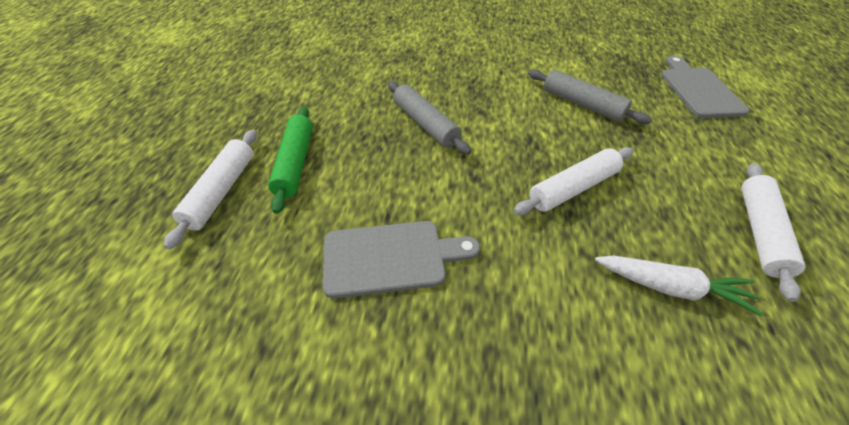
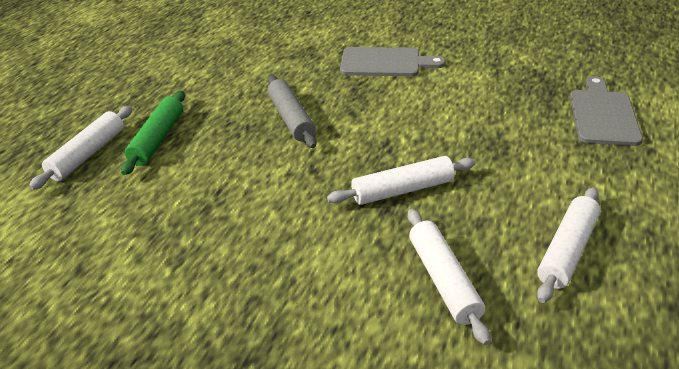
camera: 15 degrees right, 10 degrees down
(390, 258) = (206, 222): grey cutting board -> grey cutting board (385, 63)
(582, 104) = (461, 116): grey rolling pin -> none
(671, 288) = (444, 280): white carrot -> white rolling pin

